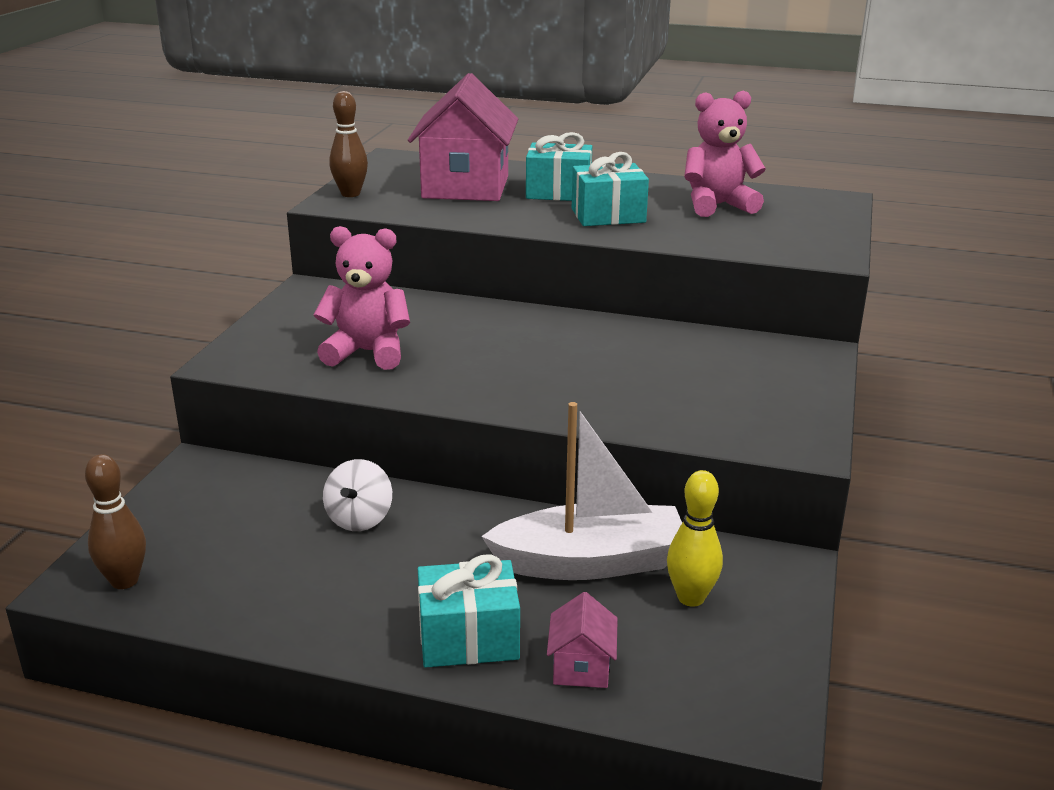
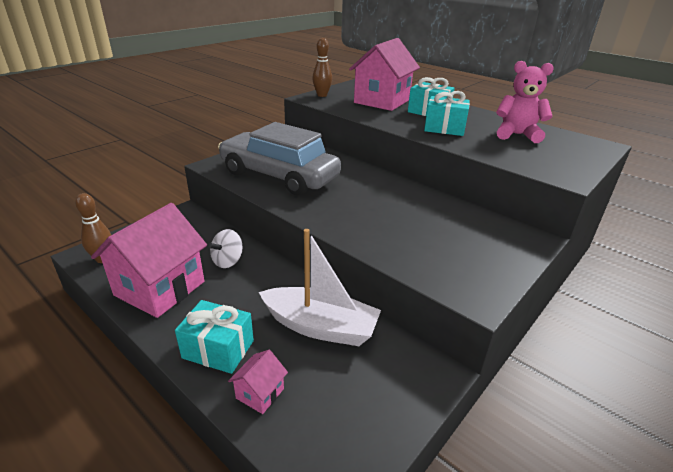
camera: 25 degrees right, 5 degrees up
(284, 591) = (160, 288): none -> pink house
(367, 352) = (279, 175): pink teddy bear -> grey car
(691, 598) = (359, 372): yellow bowling pin -> none

